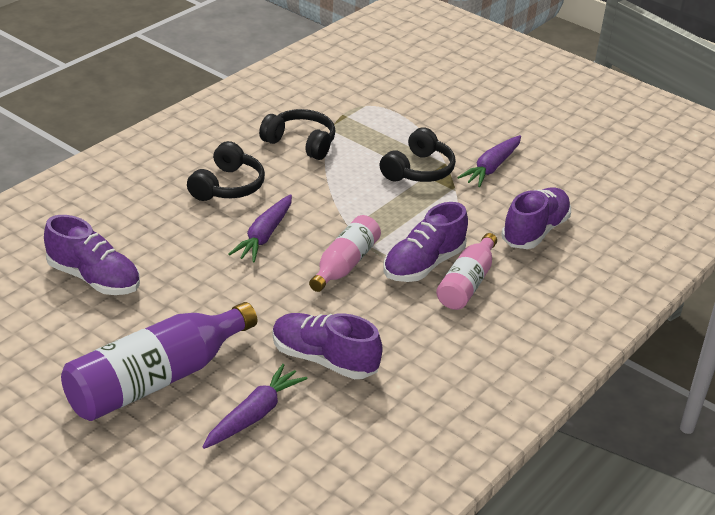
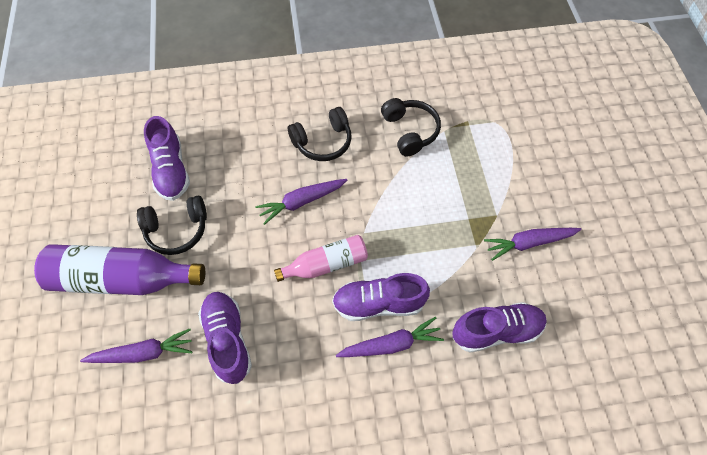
camera: 45 degrees right, 25 degrees up
(418, 170) = (468, 210): black headphones -> black headphones (177, 230)
(467, 283) = (391, 344): pink bottle -> purple carrot

